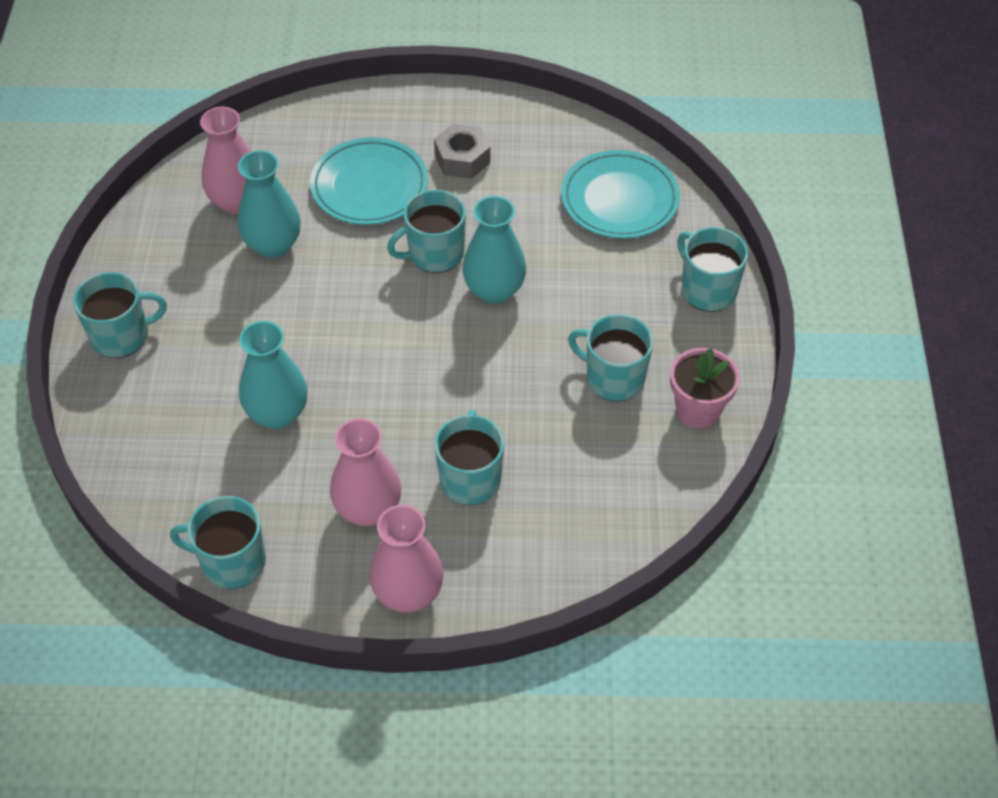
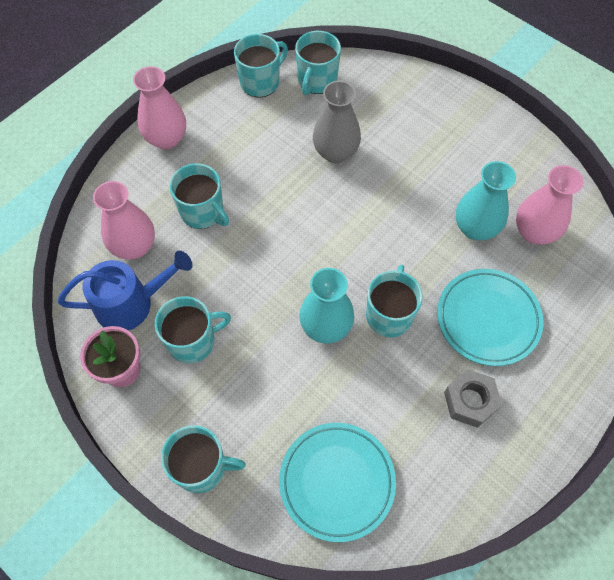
camera: 130 degrees right, 10 degrees up
(121, 336) = (460, 114): turquoise mug -> turquoise mug (316, 80)
(277, 413) = (335, 152): turquoise vase -> grey vase
(368, 509) = (232, 154): pink vase -> pink vase (134, 246)
(632, 457) = (131, 303): none -> blue watering can

